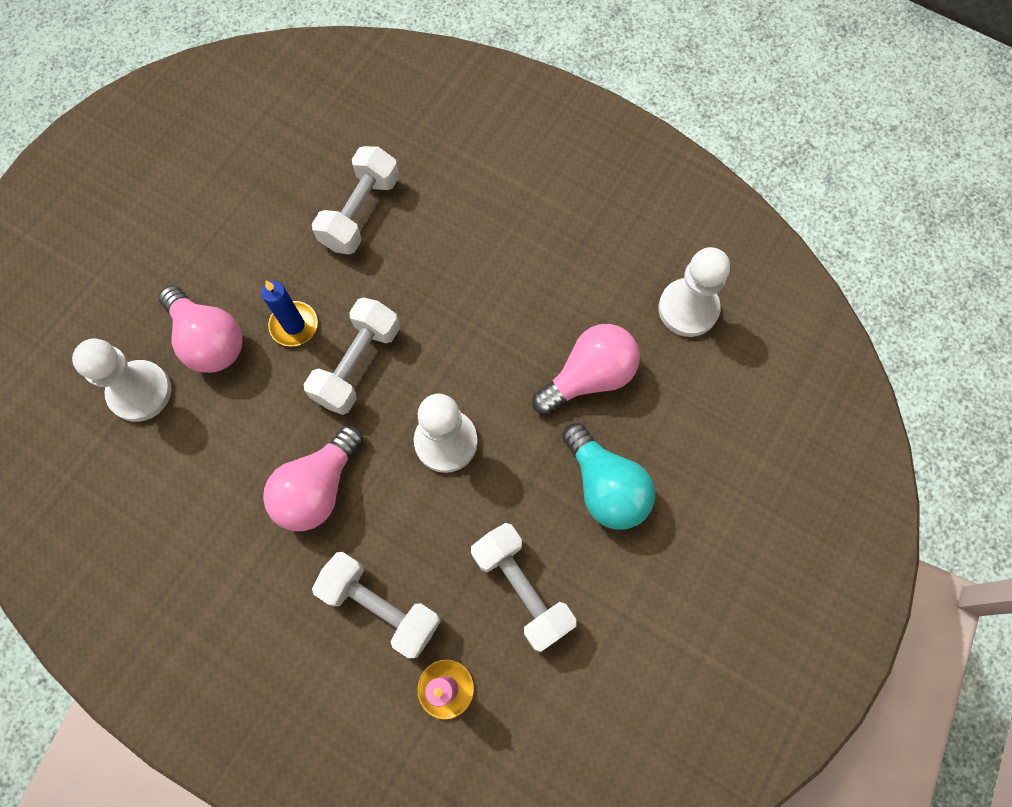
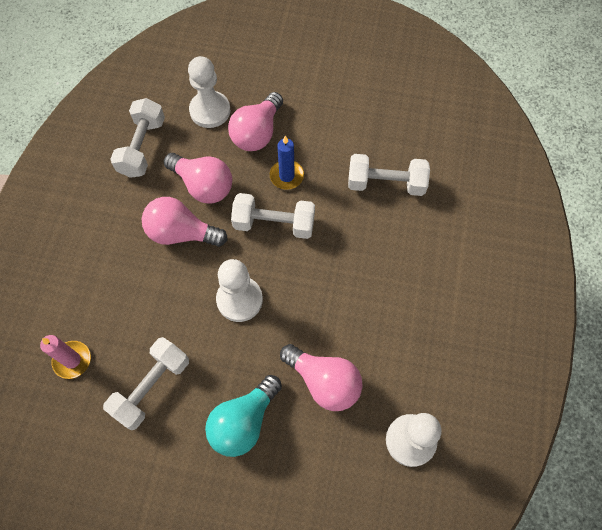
camera: 70 degrees right, 5 degrees down
(258, 437) = (203, 185): none -> pink light bulb
(380, 606) = (115, 300): white dumbbell -> white dumbbell (142, 147)

